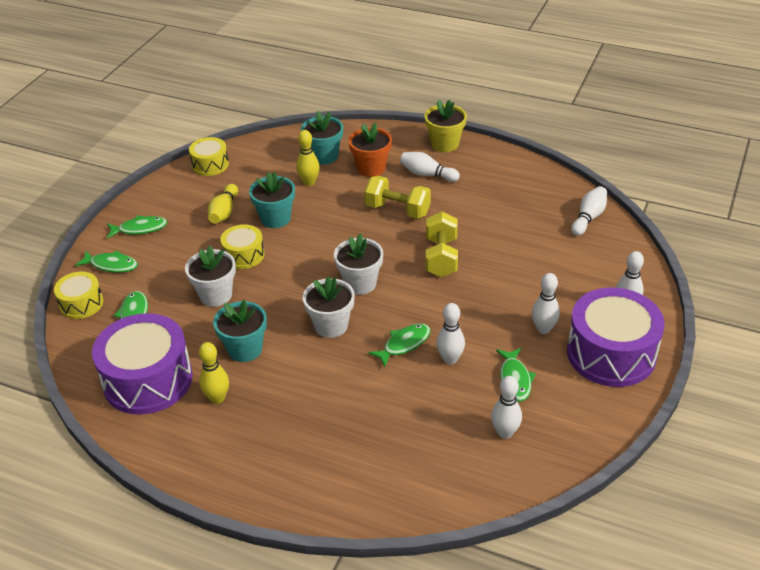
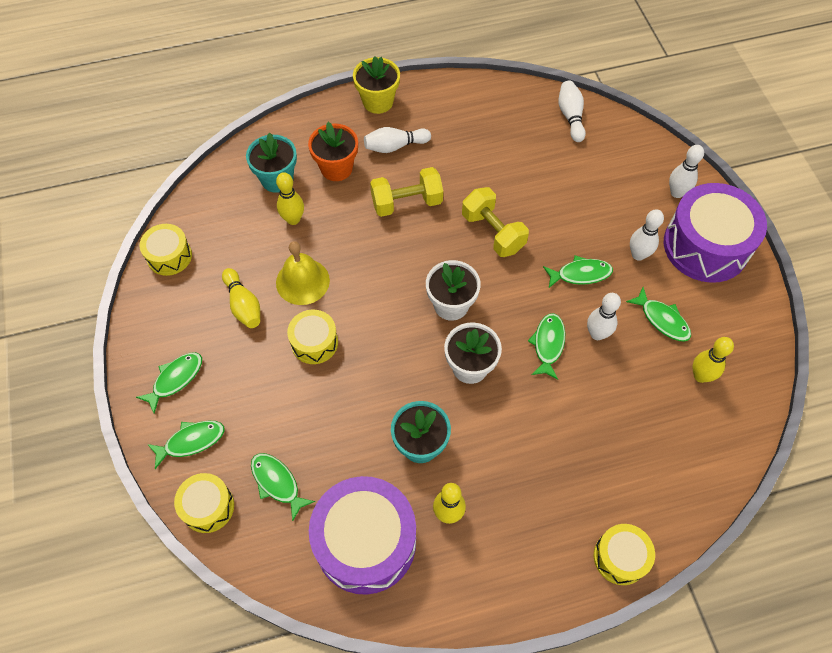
camera: 40 degrees left, 20 degrees up
(215, 295) = (333, 405): white flower pot -> none
(275, 218) = (302, 281): turquoise flower pot -> yellow bell
(305, 502) = (620, 557): none -> yellow drum
(480, 316) = (580, 274): none -> green fish
(505, 432) = (700, 376): white bowling pin -> yellow bowling pin

